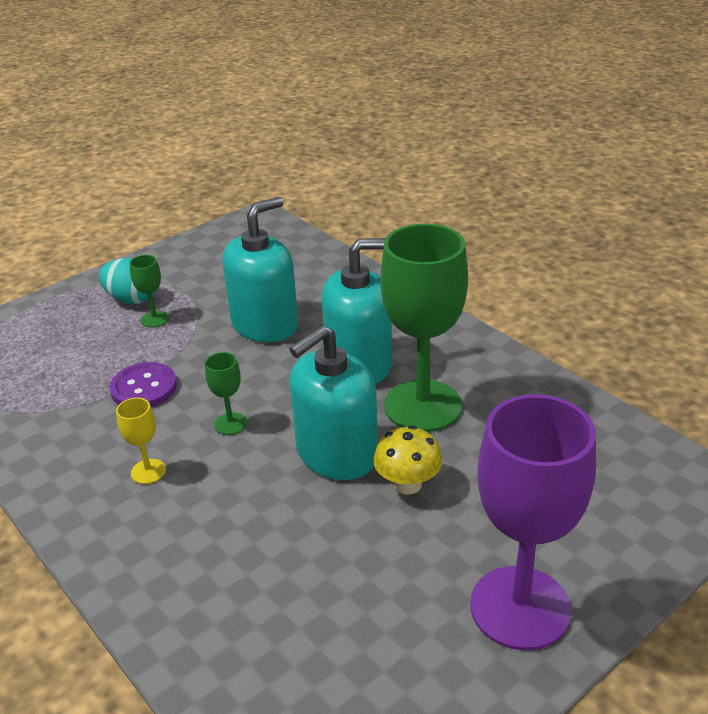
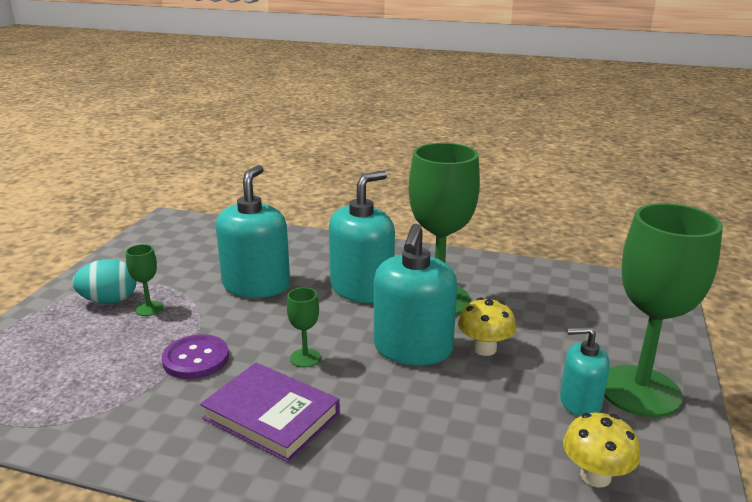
camera: 35 degrees left, 10 degrees down
(148, 471) = (271, 416): yellow goblet -> purple book
(360, 671) = (595, 476): none -> yellow mushroom
(437, 588) = (580, 402): none -> turquoise soap dispenser
(520, 607) = (639, 391): purple goblet -> green goblet

